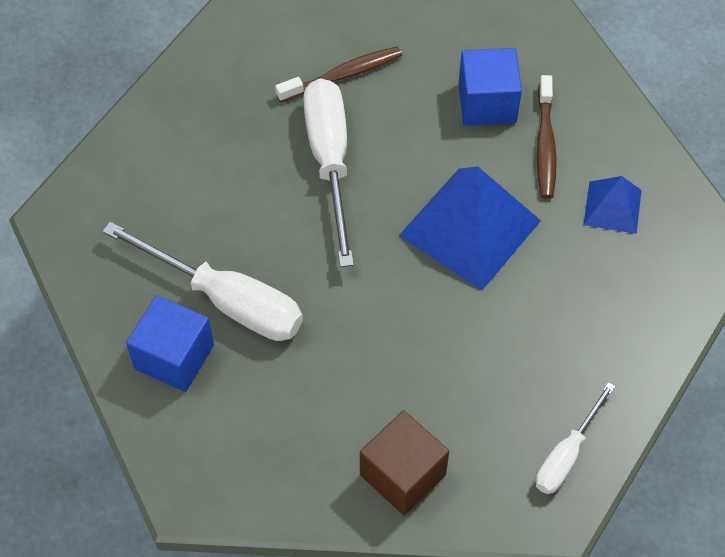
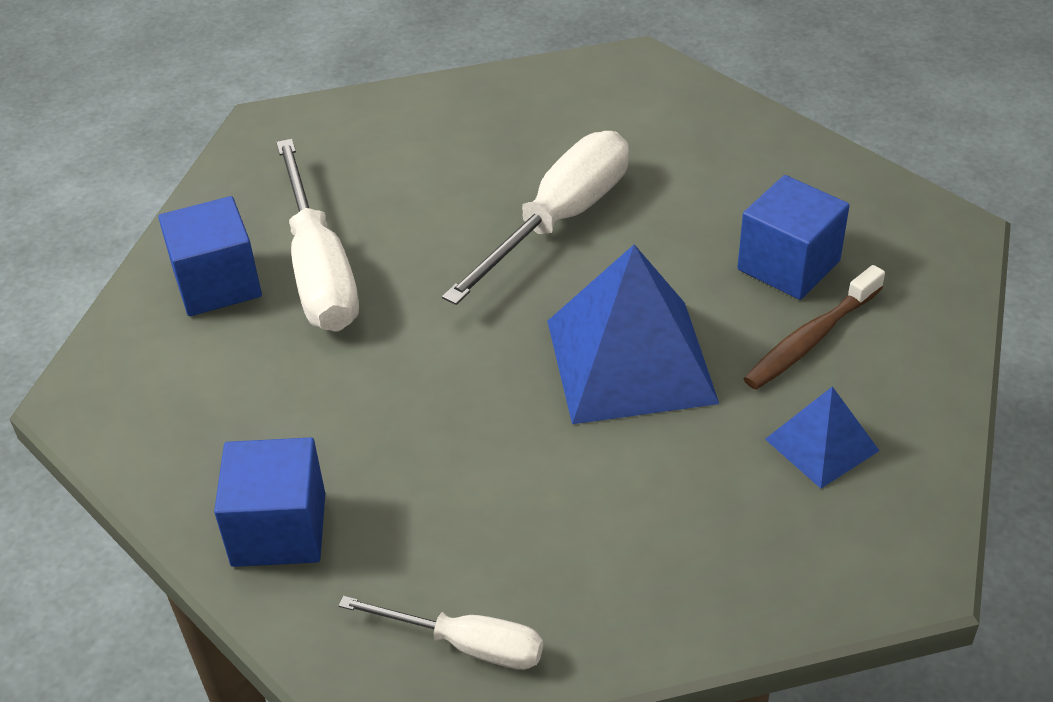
camera: 45 degrees right, 15 degrees down
(343, 75) = (662, 160): brown toothbrush -> none
(402, 474) = (279, 529): brown cube -> blue cube
(566, 455) = (466, 645): white screwdriver -> white screwdriver turned 150 degrees counterclockwise

